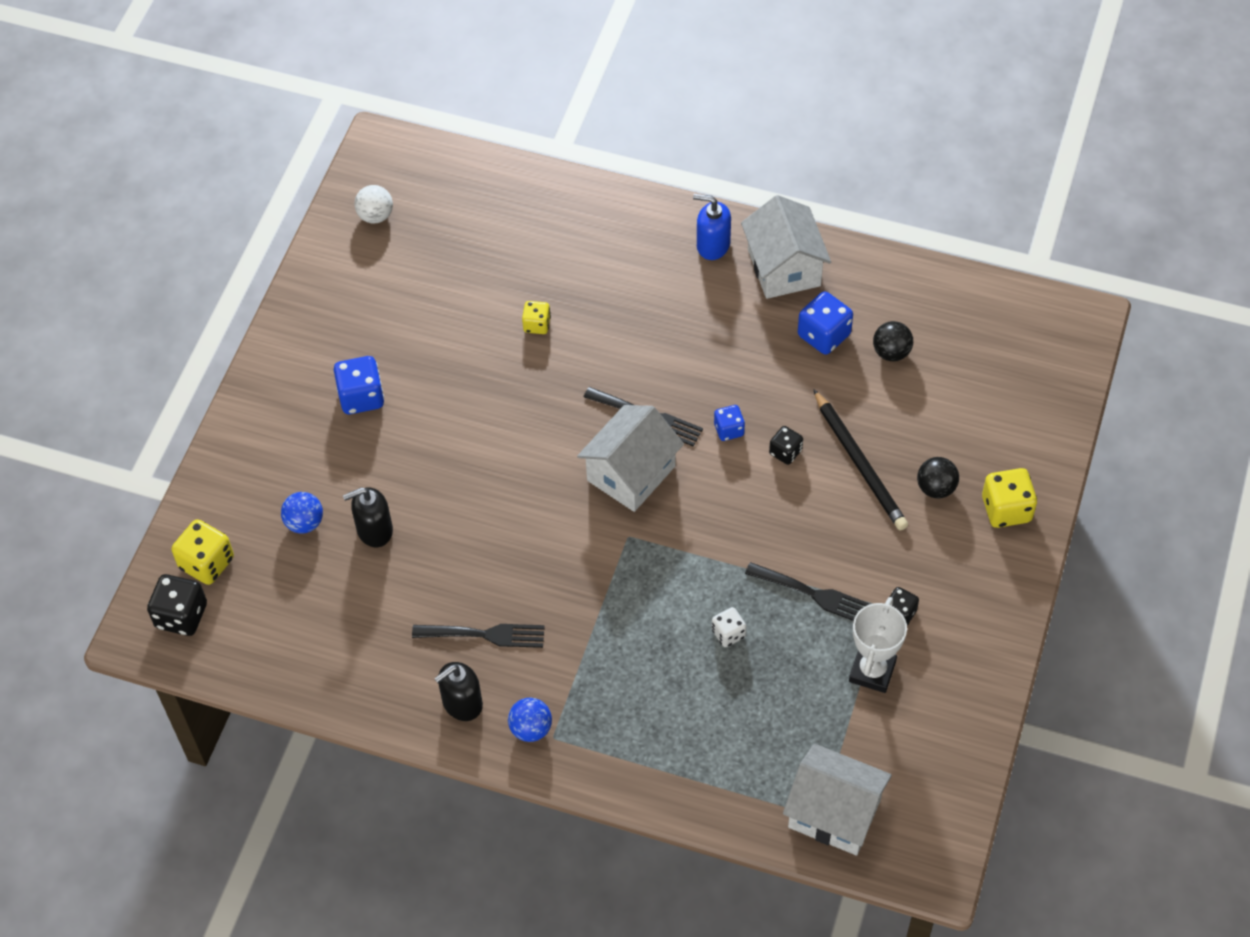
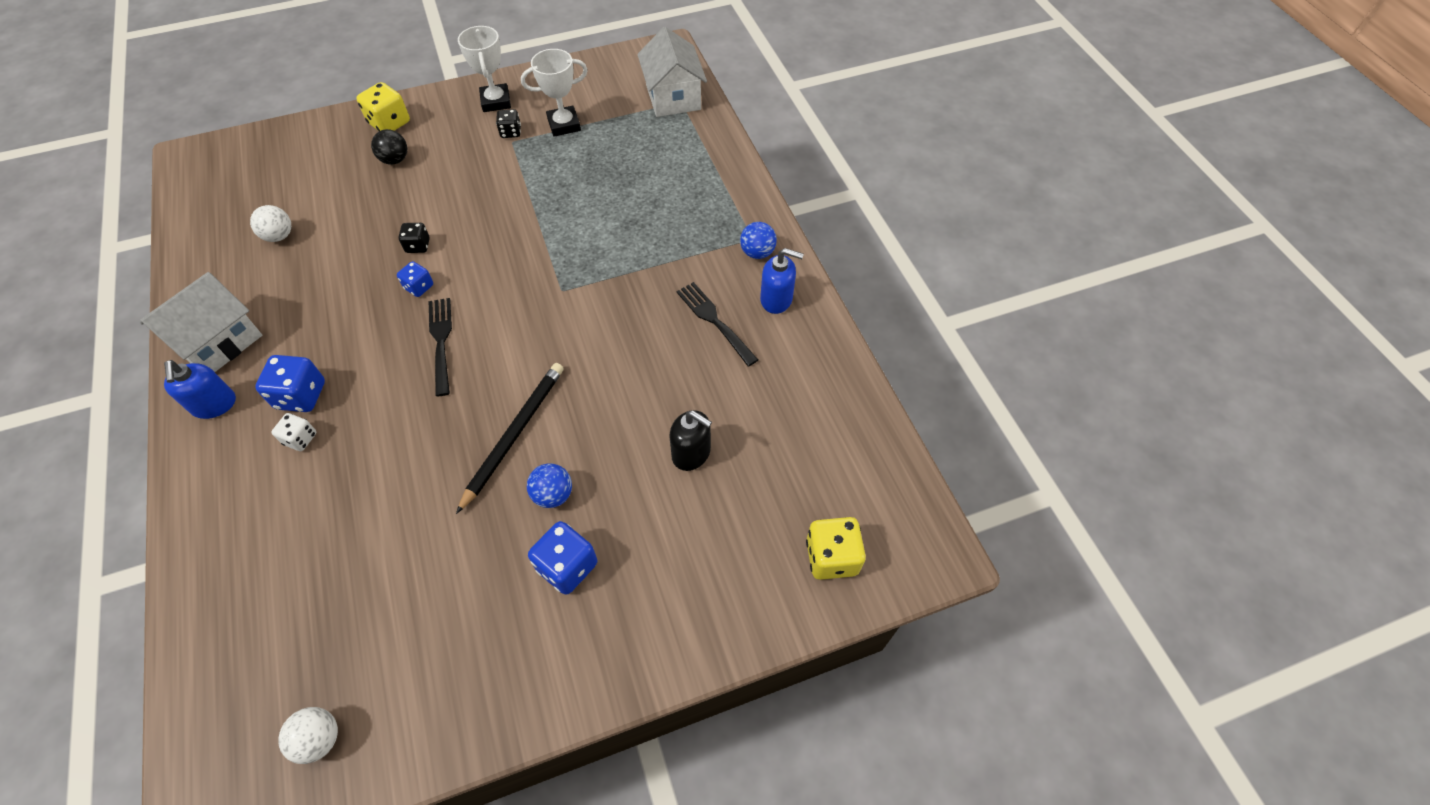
camera: 130 degrees left, 0 degrees up
(181, 616) = (892, 535): black dice -> none
(304, 523) = (729, 510): blue ball -> blue ball (553, 495)
(462, 703) = (776, 299): black soap dispenser -> blue soap dispenser
(537, 325) = (388, 480): yellow dice -> none
(631, 473) = (503, 321): white house -> none
(728, 633) = (595, 198): white dice -> white dice (300, 439)
(813, 594) = (529, 175): black fork -> none
(824, 335) = (284, 281): blue dice -> blue dice (301, 395)
(860, 463) = (400, 204): black pencil -> black pencil (514, 434)
(891, 352) = (279, 236): black ball -> white ball
(968, 627) = (496, 101): none -> white trophy

